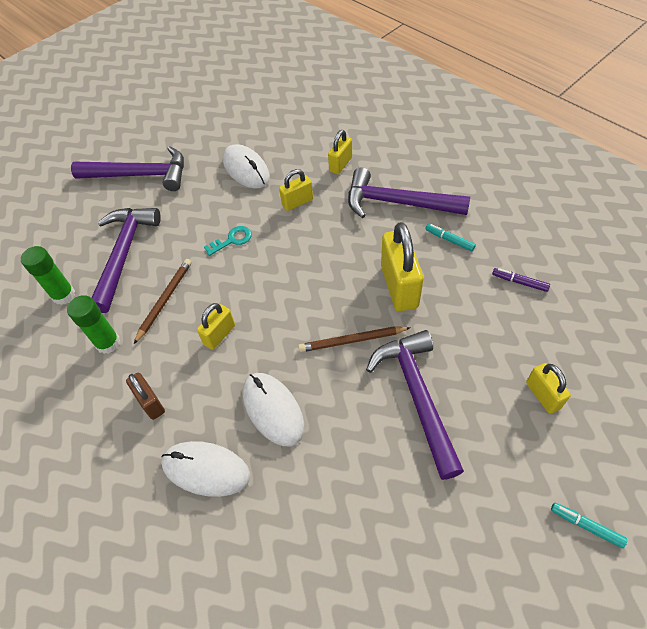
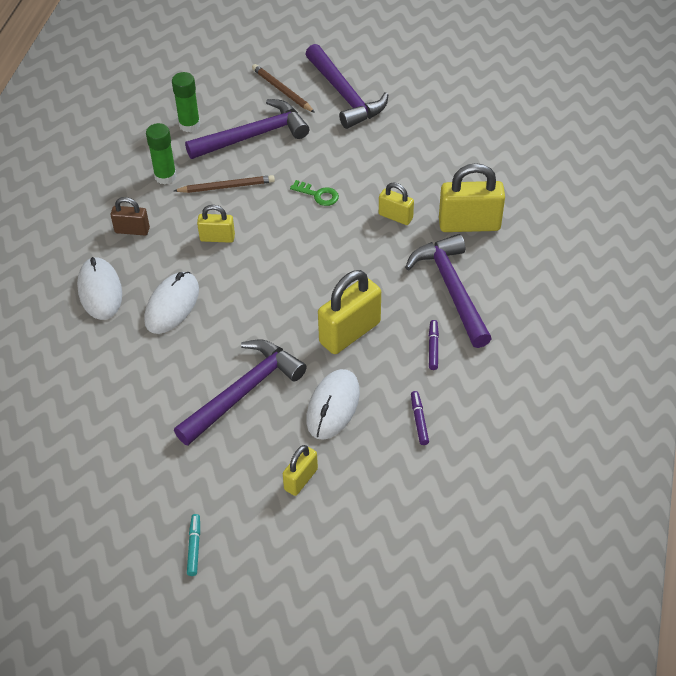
camera: 55 degrees right, 5 degrees down
(150, 403) = (132, 230): brown padlock -> brown padlock turned 75 degrees clockwise
(232, 240) = (318, 195): turquoise key -> green key
(246, 169) = (408, 161): white mouse -> white mouse (333, 406)
(340, 164) = (469, 224): yellow padlock -> yellow padlock, size x1.78
(352, 340) = (269, 325): brown pencil -> brown pencil (282, 90)
(449, 240) = (433, 347): turquoise marker -> purple marker

